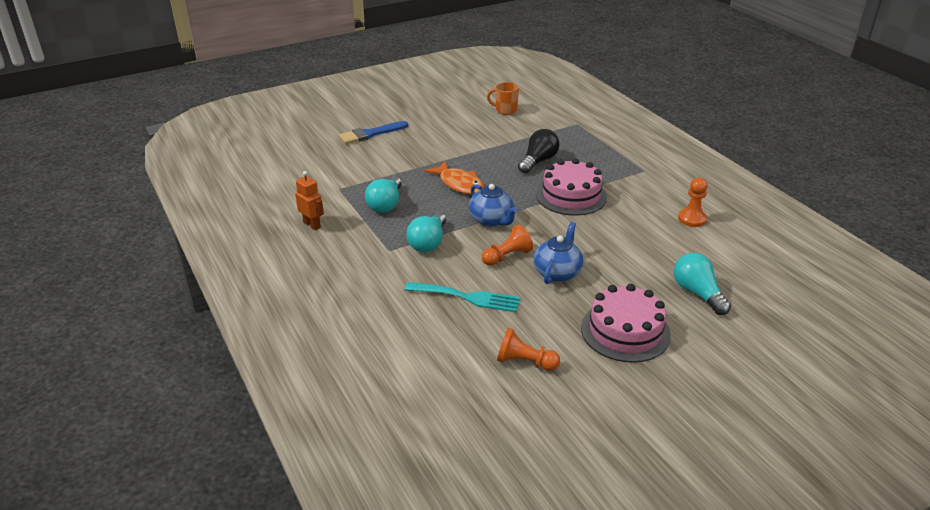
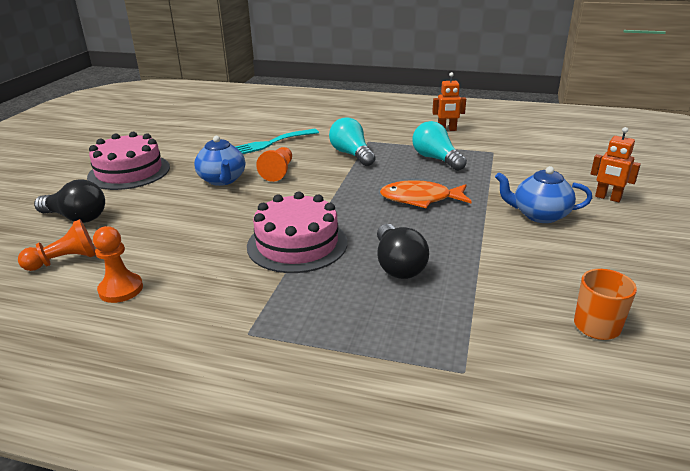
camera: 135 degrees right, 5 degrees down
(370, 134) = (607, 198): blue brush -> orange robot
(491, 220) = (334, 187): blue teapot -> blue teapot (539, 215)
(525, 362) = (187, 137): orange pawn -> orange pawn (65, 261)
(697, 293) = (76, 217): turquoise light bulb -> black light bulb

